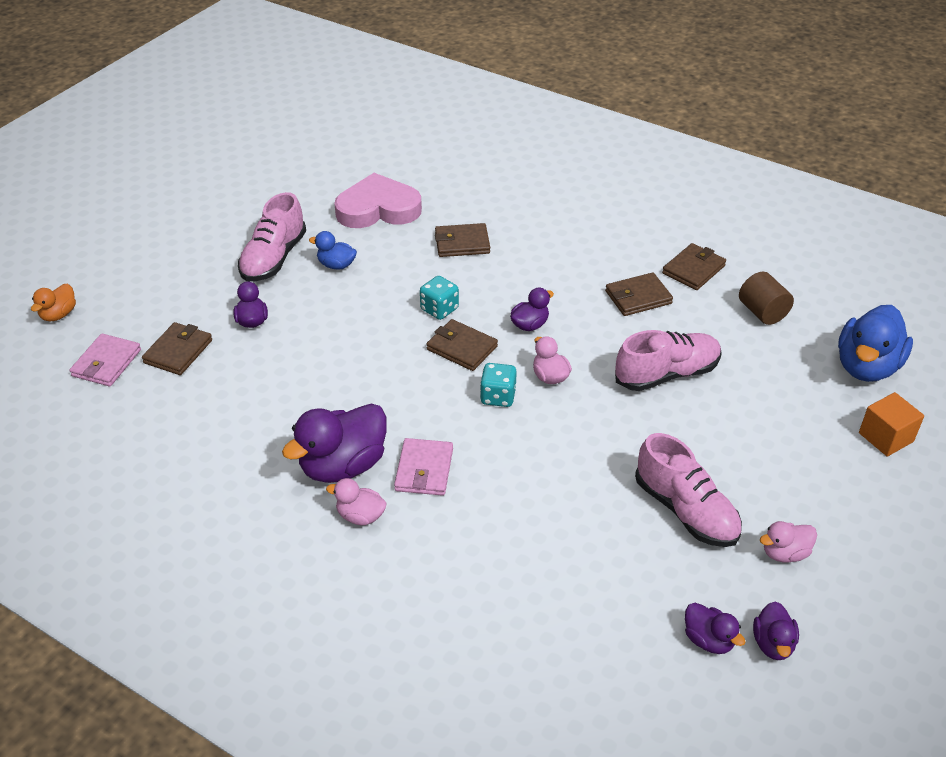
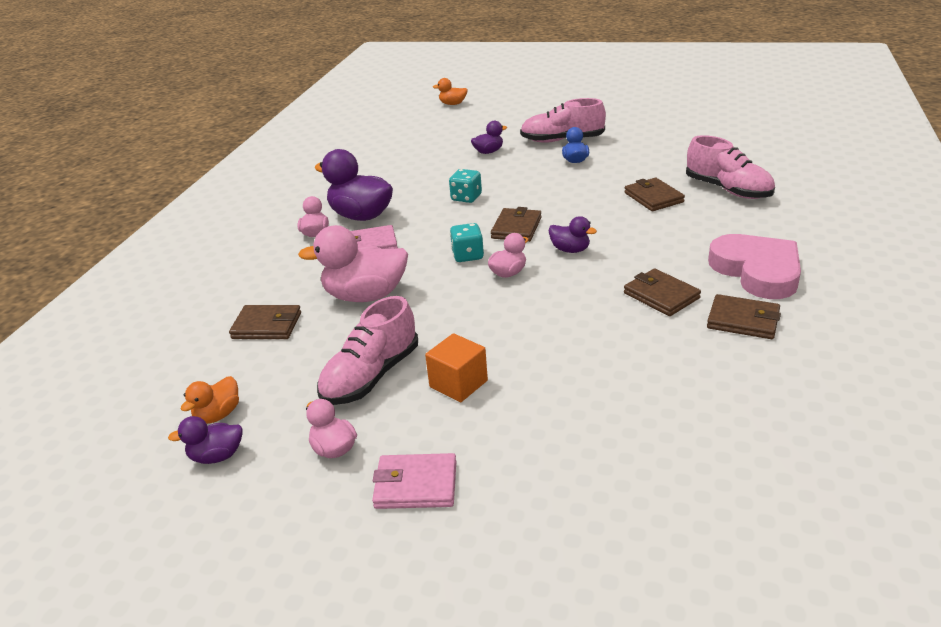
camera: 75 degrees right, 10 degrees down
(106, 363) = (418, 126): pink wallet -> pink wallet (416, 485)
(178, 351) = (442, 140): brown wallet -> brown wallet (267, 326)
(378, 209) = (662, 157): pink heart -> pink heart (757, 271)
(439, 309) = (557, 208): turquoise dice -> turquoise dice (466, 198)
(537, 492) = (365, 296): none -> pink duck
(666, 374) = (555, 333): pink shoe -> pink shoe (728, 190)
(708, 640) = (218, 415): purple duck -> orange duck
(762, 312) = (711, 380): brown cylinder -> none
(866, 367) = (677, 480): blue duck -> none
(886, 437) = (551, 512): orange cube -> orange cube (458, 384)

